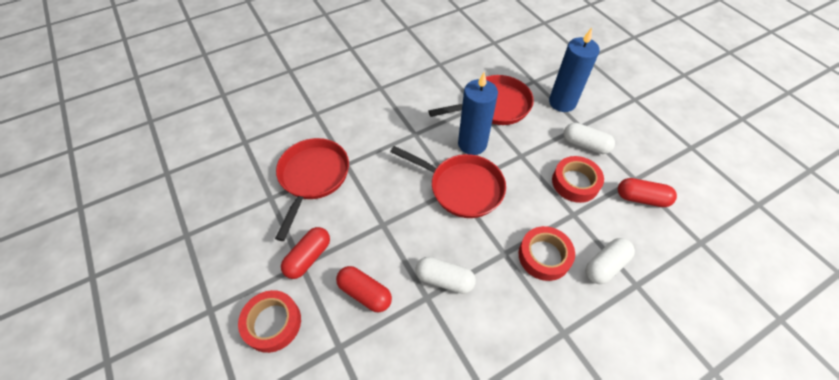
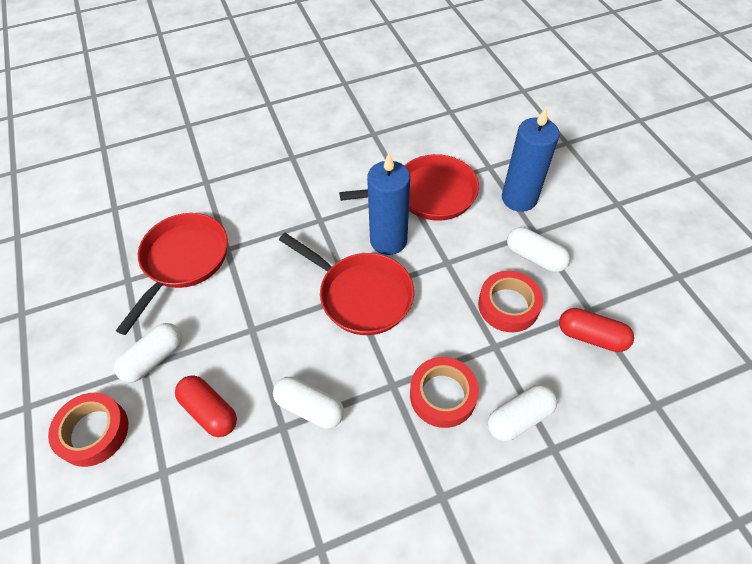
camera: 10 degrees right, 0 degrees up
(308, 257) = (154, 358): red capsule -> white capsule

